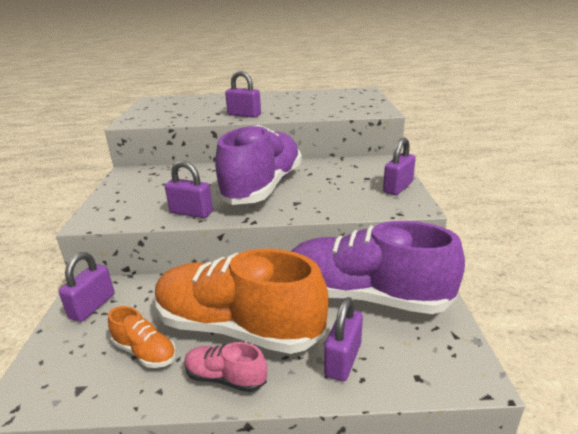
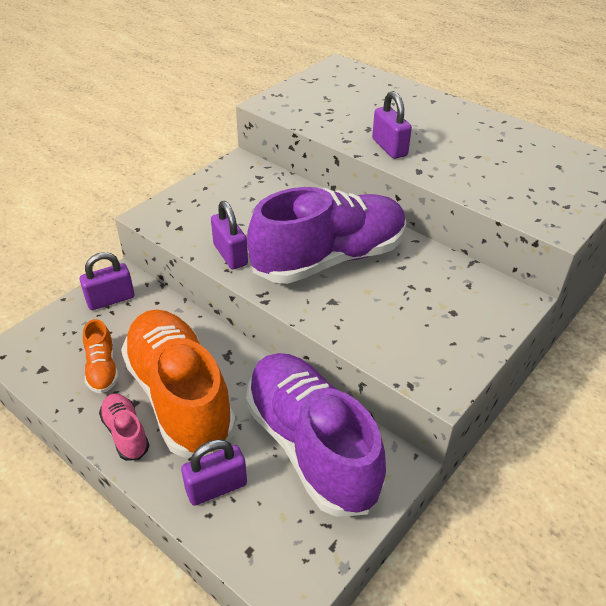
camera: 40 degrees right, 15 degrees up
(398, 187) = (465, 349): purple padlock -> none

